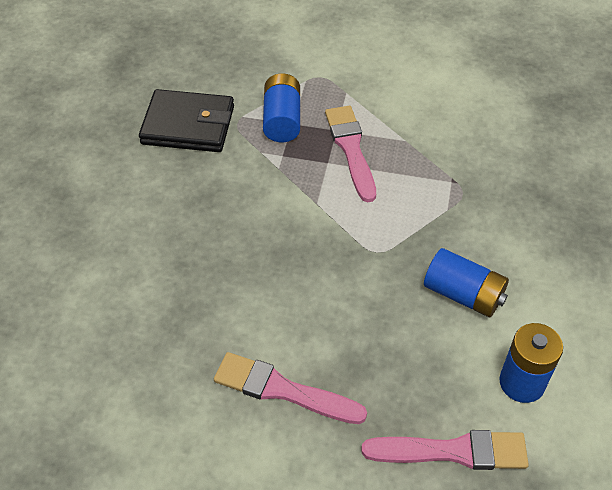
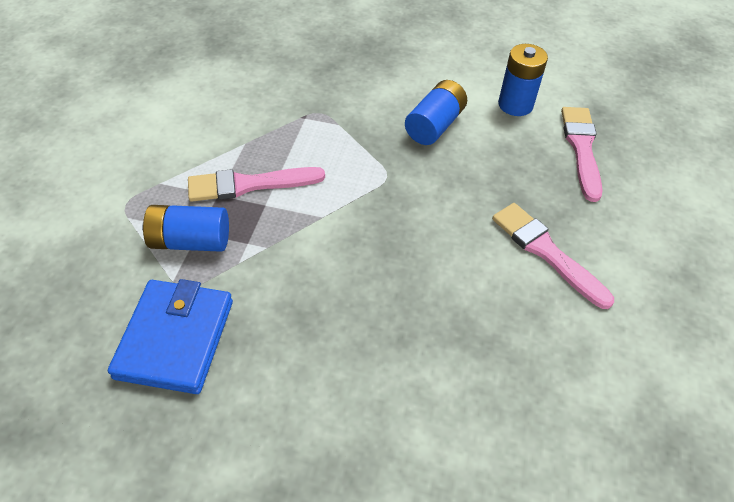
camera: 90 degrees left, 0 degrees up
(188, 125) = (175, 339): black wallet -> blue wallet
(282, 390) = (546, 252): pink brush -> pink brush turned 120 degrees clockwise

